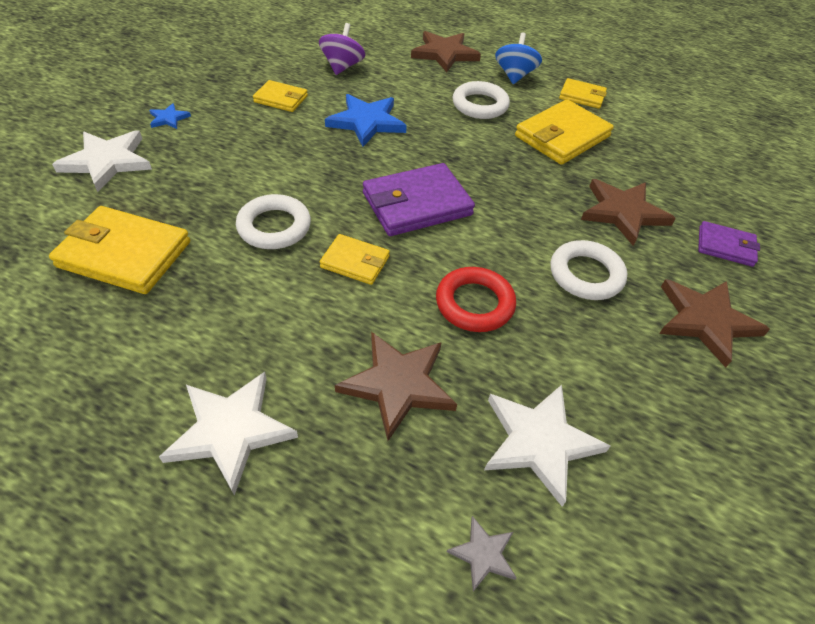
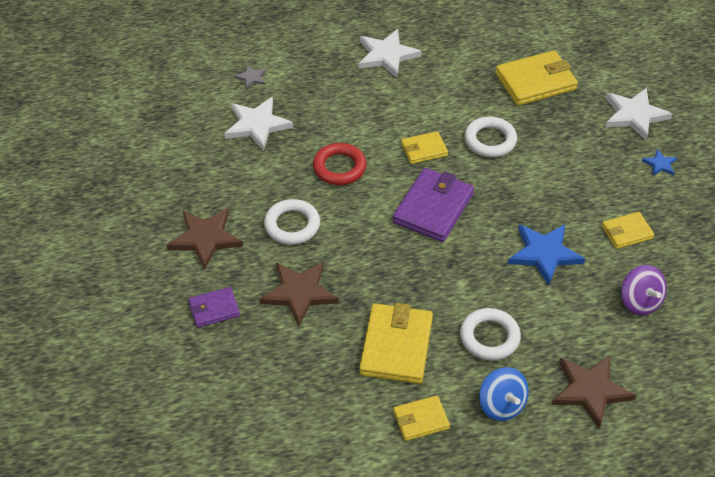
camera: 145 degrees right, 0 degrees up
(398, 384) = (339, 109): brown star -> none

